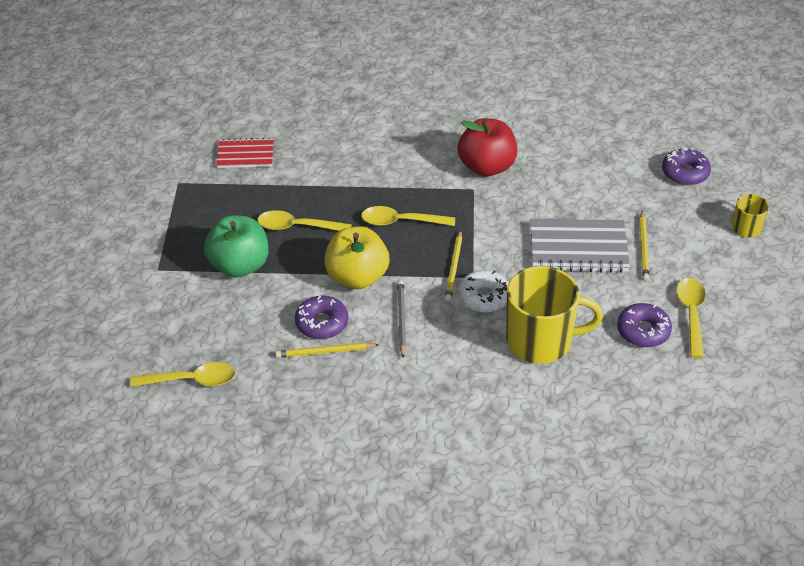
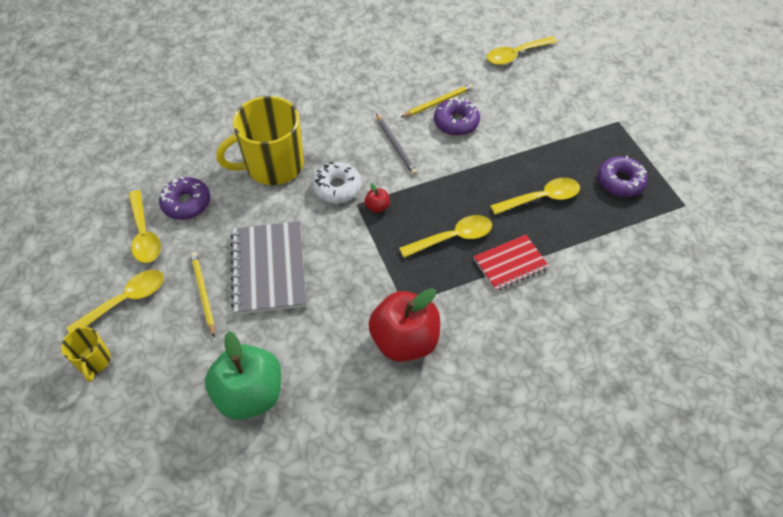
camera: 155 degrees right, 10 degrees up
(239, 265) = (558, 146): green apple -> green apple (250, 394)
(245, 155) = (656, 260): red notebook -> red notebook (510, 264)
(357, 277) = (455, 169): yellow apple -> none
(454, 268) = (377, 207): yellow pencil -> red apple
(578, 248) = (269, 269): grey notebook -> grey notebook turned 75 degrees counterclockwise
(685, 173) = (173, 421): purple donut -> purple donut (620, 181)
(716, 263) = (125, 301): none -> yellow spoon

